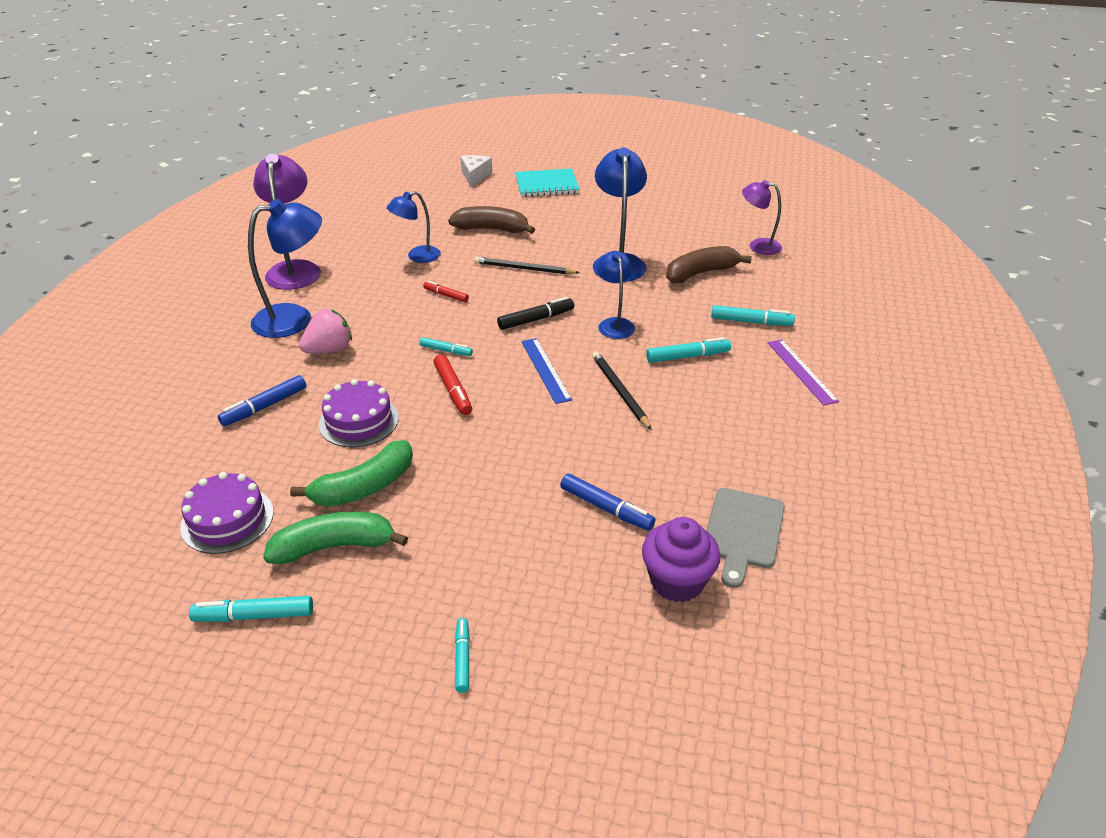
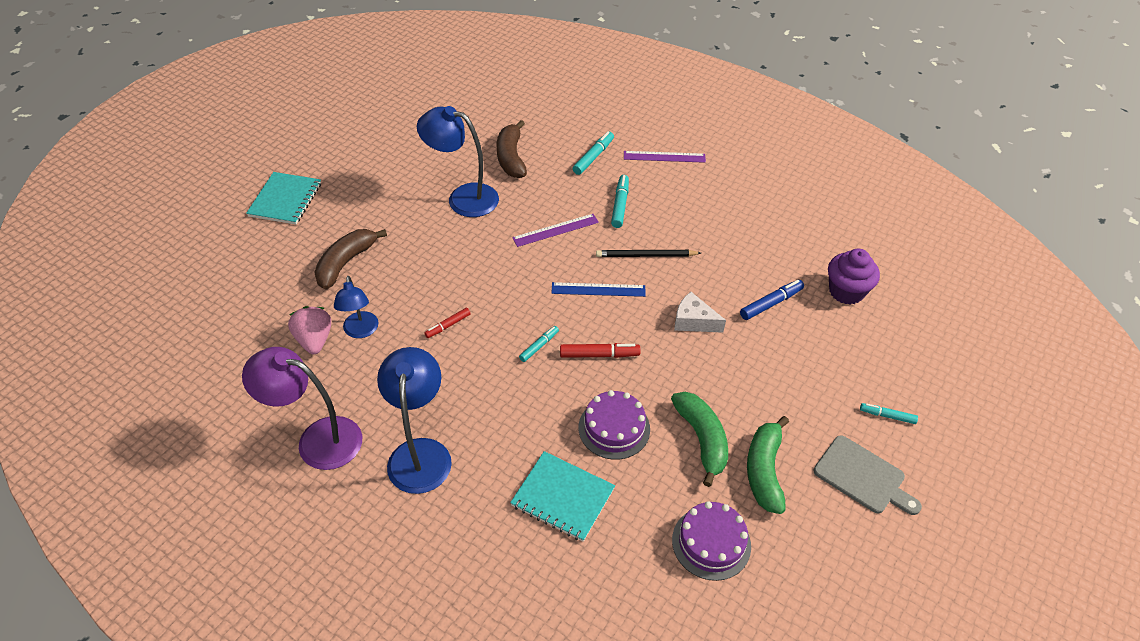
camera: 70 degrees left, 10 degrees up
(254, 616) = (824, 534): turquoise marker -> none
(265, 407) = (563, 497): blue marker -> turquoise notebook
(329, 350) = (493, 432): pink strawberry -> pink strawberry (314, 340)
(475, 176) = (219, 246): white cheese -> white cheese (693, 321)
(524, 269) = (436, 260): black pencil -> none
(536, 319) = (522, 275): black marker -> none
(614, 324) = (555, 230): blue lamp -> purple ruler
(743, 532) = (812, 246): grey cutting board -> grey cutting board (863, 477)
(758, 246) = (491, 112): purple lamp -> none

